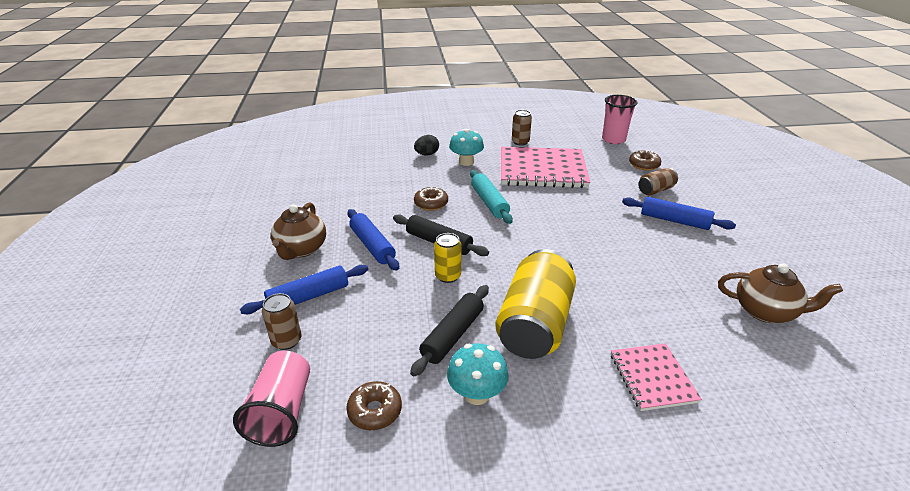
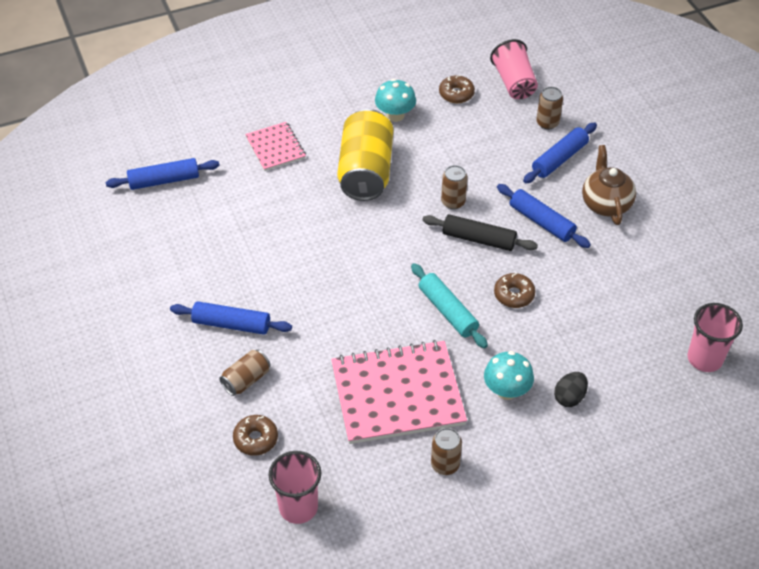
camera: 165 degrees right, 15 degrees up
(324, 157) = (704, 359): none -> pink cup
(448, 276) = (453, 202): yellow can -> brown can
(452, 335) = (427, 150): black rolling pin -> none
(765, 311) = (172, 220): brown teapot -> none
(798, 361) = (164, 180): none -> blue rolling pin

